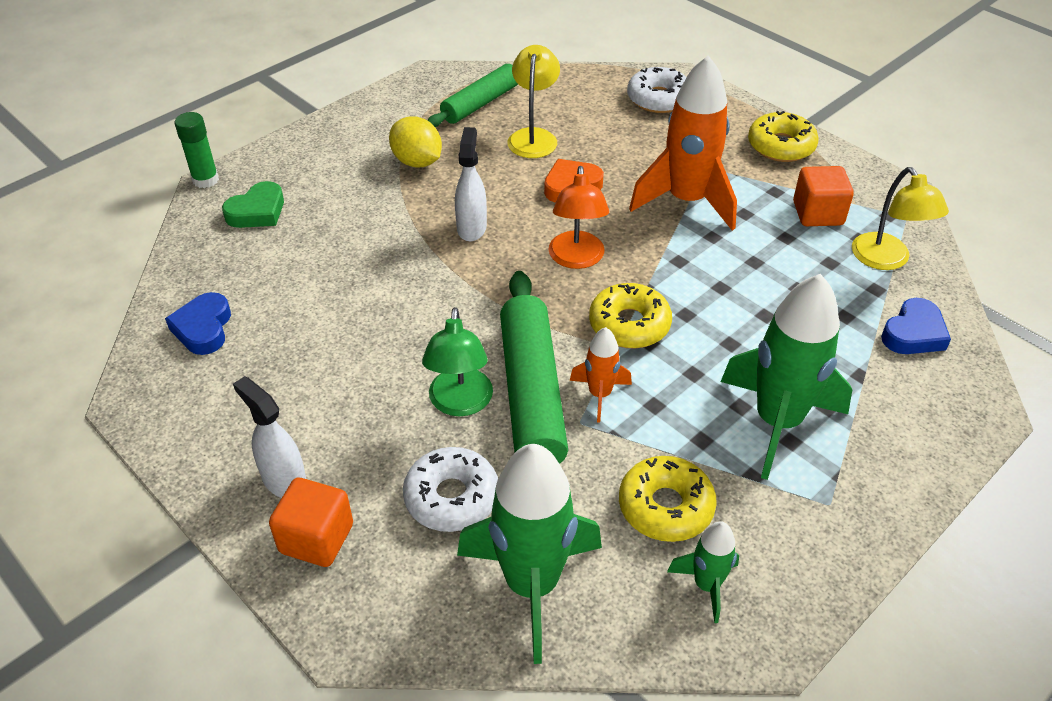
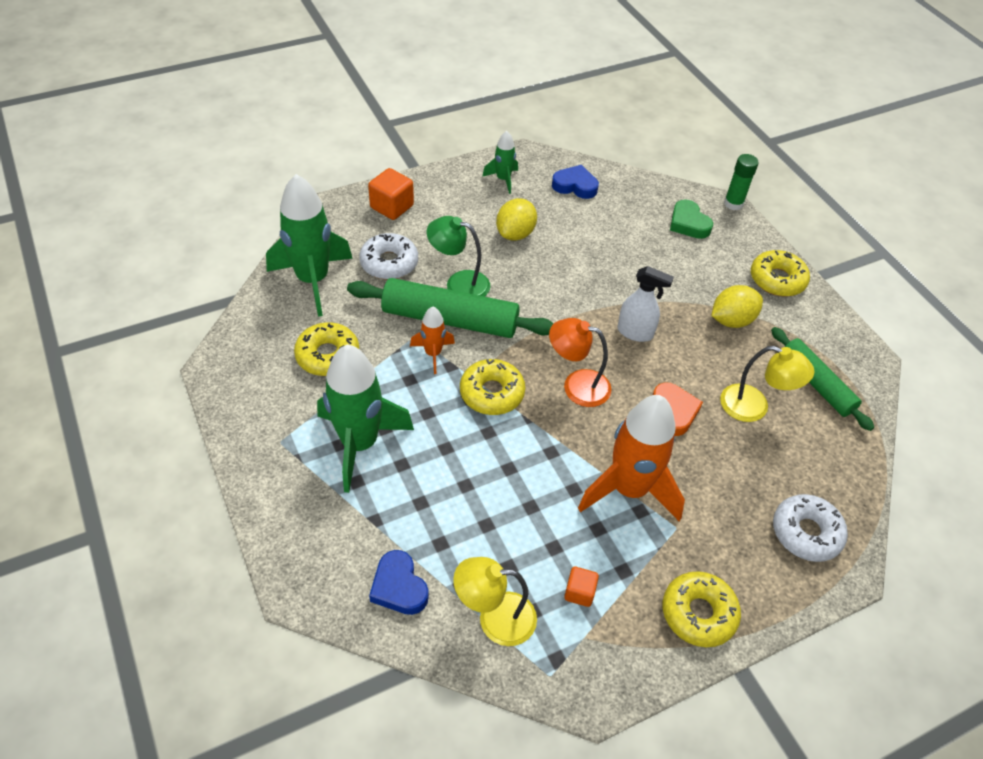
camera: 105 degrees right, 5 degrees up
(284, 481) = (437, 201): white spray bottle -> none
(333, 369) = (515, 234): none -> yellow lemon
(337, 137) = (777, 280): none -> yellow donut
(706, 585) = (265, 354): green rocket -> green rocket (503, 179)
(817, 213) = (579, 592): orange cube -> orange cube, size x0.60

